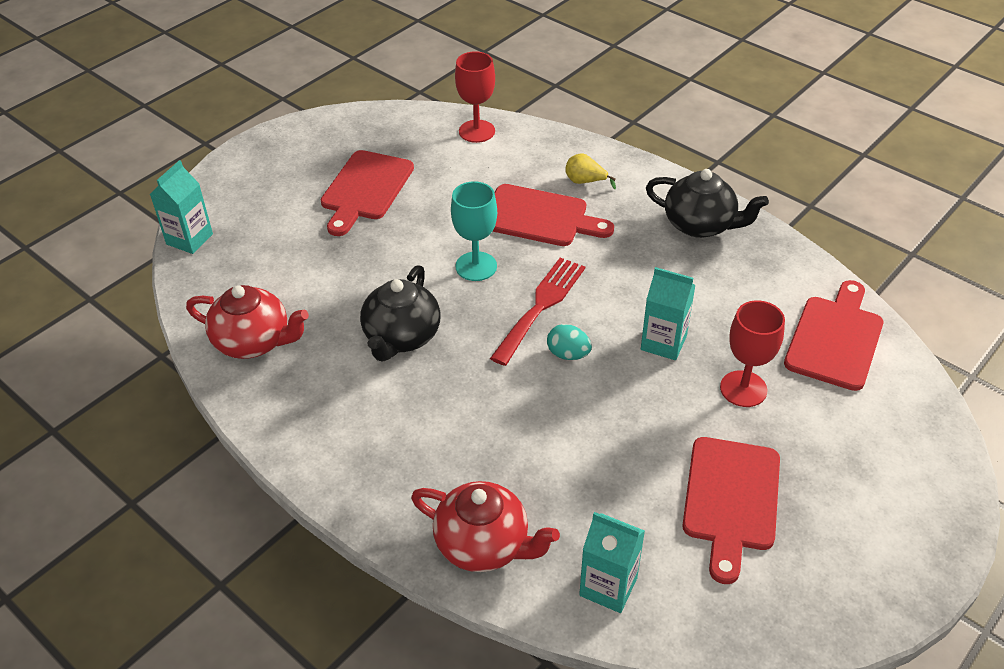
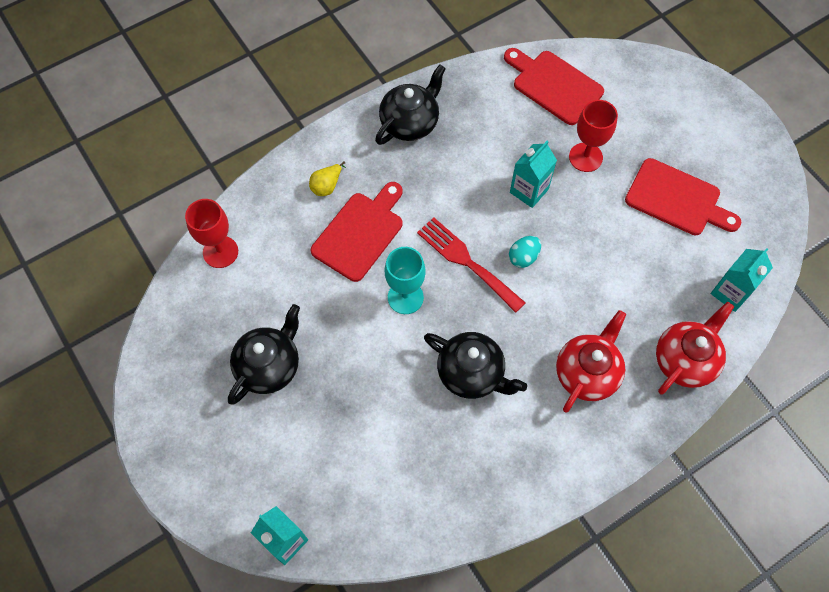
camera: 75 degrees left, 20 degrees up
(253, 342) = (443, 495): red teapot -> red teapot (587, 373)
(365, 189) = (269, 366): red cutting board -> black teapot

